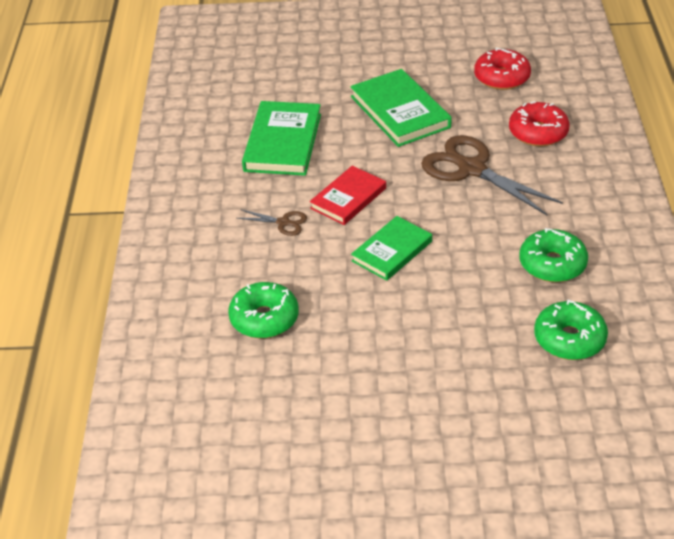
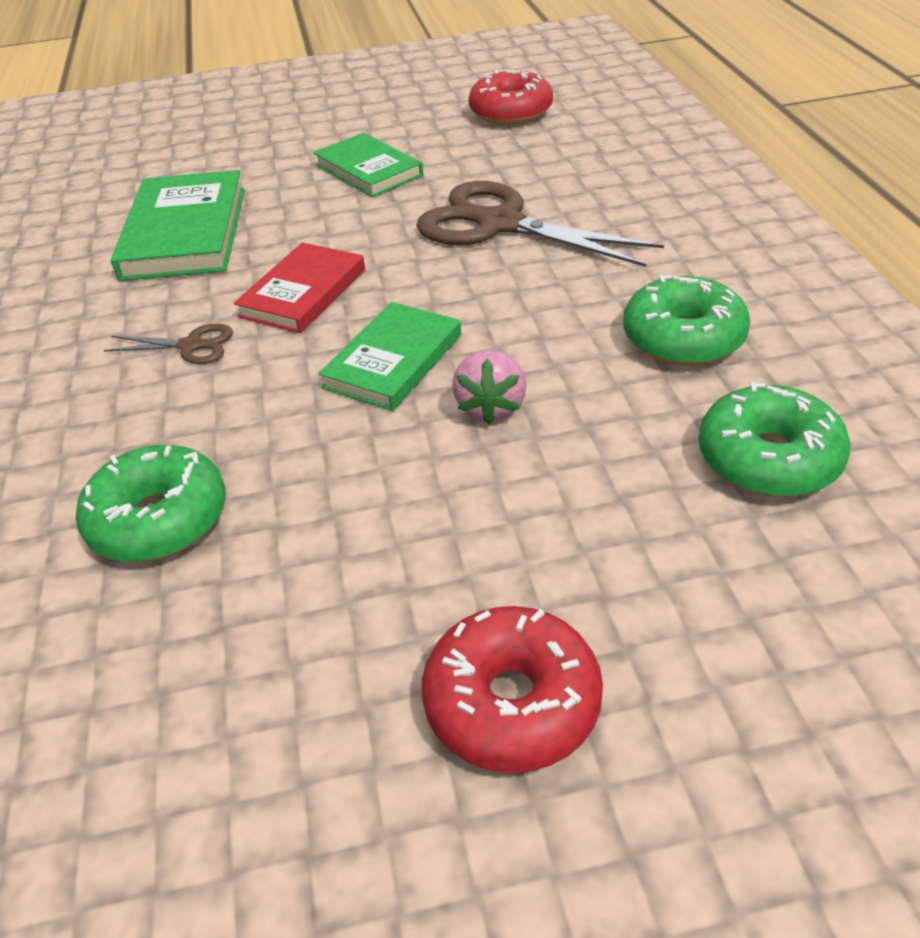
camera: 10 degrees left, 0 degrees up
(400, 112) = (368, 170): green book -> green book, size x0.66
(438, 287) = (491, 407): none -> pink strawberry
(538, 132) = (587, 166): red donut -> red donut (512, 703)

